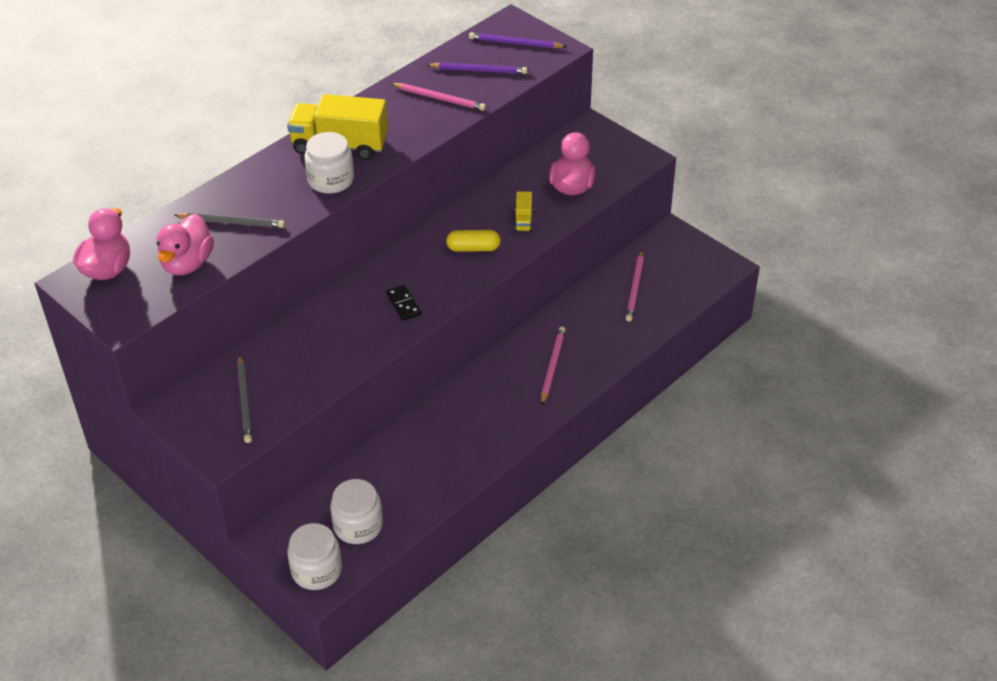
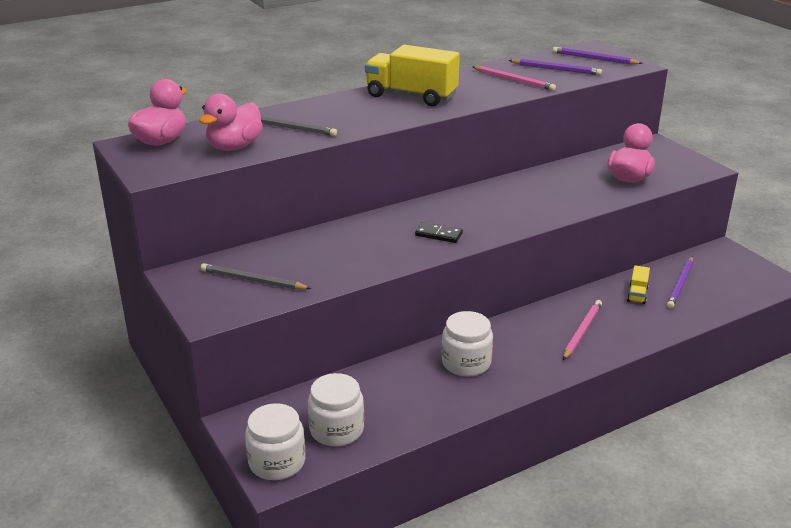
camera: 15 degrees right, 15 degrees down
(244, 401) = (253, 280): grey pencil -> grey pencil turned 105 degrees clockwise
(331, 180) = (393, 114): white jar -> white jar (466, 363)
(403, 304) = (438, 234): black domino -> black domino turned 60 degrees counterclockwise
(473, 248) = (520, 206): yellow capsule -> none
(523, 220) = (575, 194): yellow truck -> yellow truck (637, 294)
(635, 288) = (680, 284): pink pencil -> purple pencil

